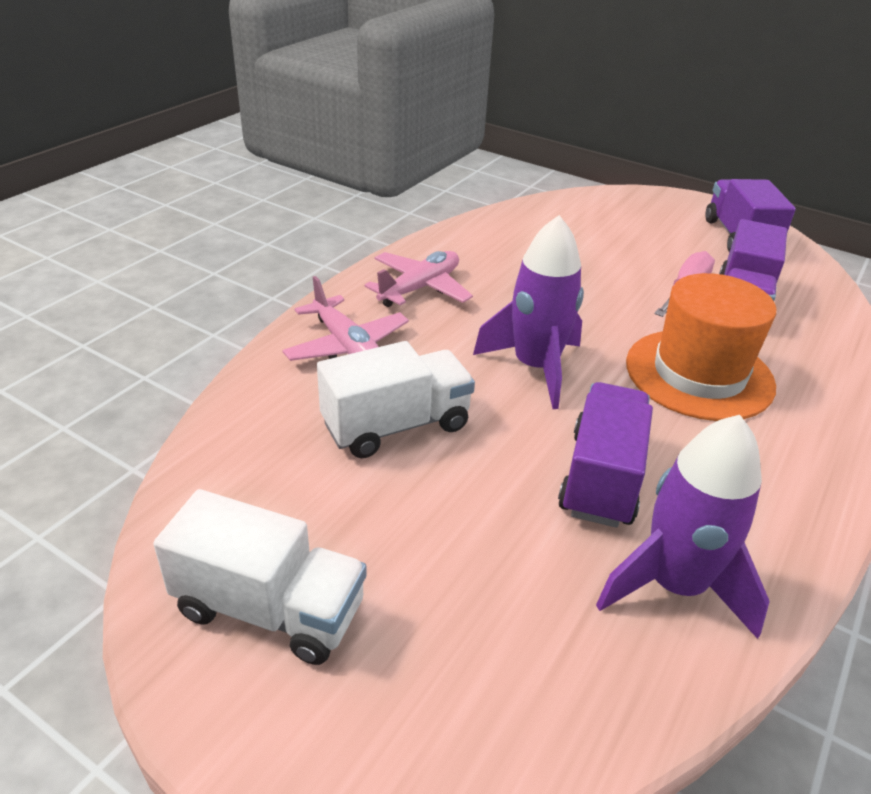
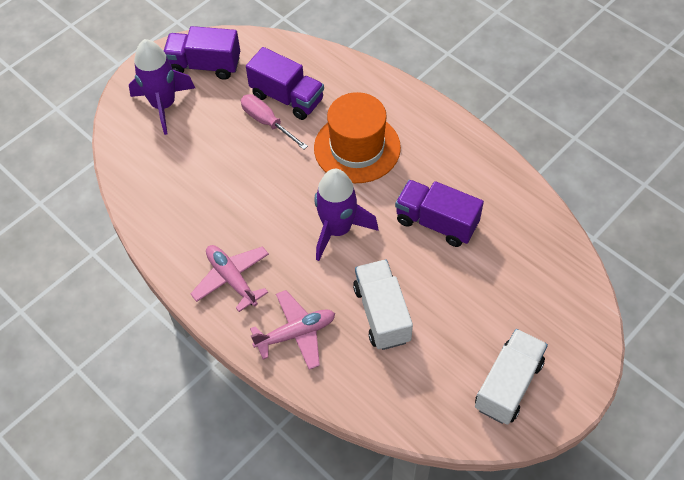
camera: 75 degrees left, 20 degrees up
(675, 585) = (507, 214): purple rocket -> purple rocket (163, 105)

